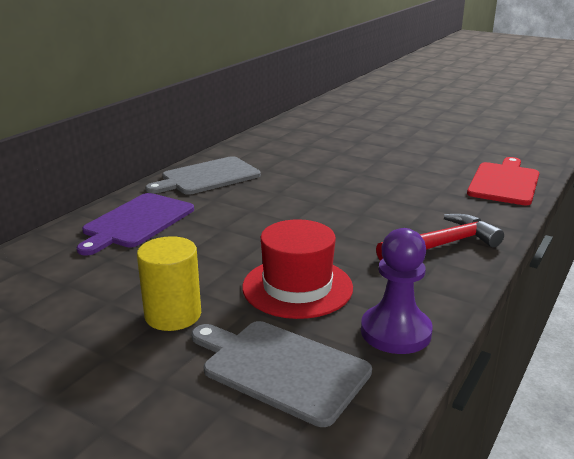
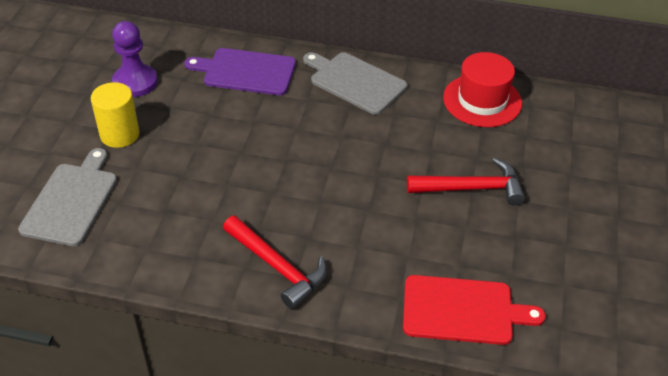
camera: 70 degrees right, 20 degrees up
(297, 287) = (173, 187): red hat -> red hat (482, 100)
(374, 159) = (471, 188): none -> red hammer
(395, 332) = (126, 252): purple pawn -> purple pawn (135, 82)

